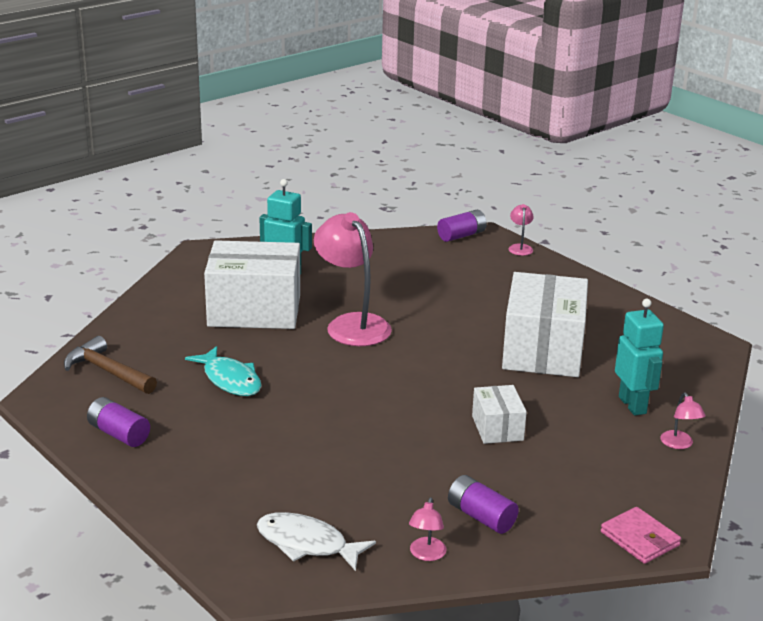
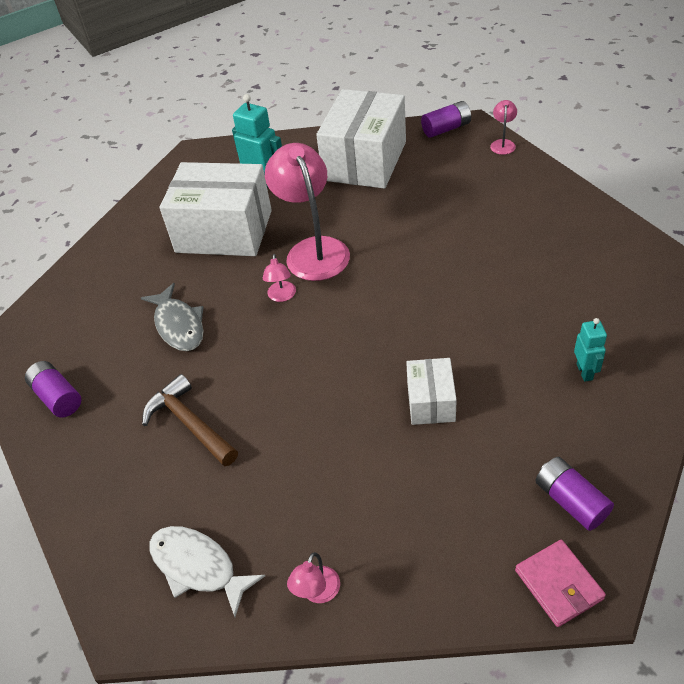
camera: 15 degrees right, 20 degrees up
(107, 371) = (69, 312): brown hammer -> brown hammer (189, 423)
(230, 380) = (179, 325): turquoise fish -> grey fish
(481, 517) = (387, 537): purple battery -> purple battery (570, 501)
(543, 350) = (500, 288): white box -> white box (365, 161)
(633, 405) = (585, 372): turquoise robot -> turquoise robot, size x0.61
(679, 444) = (628, 434): pink lamp -> pink lamp (282, 296)

